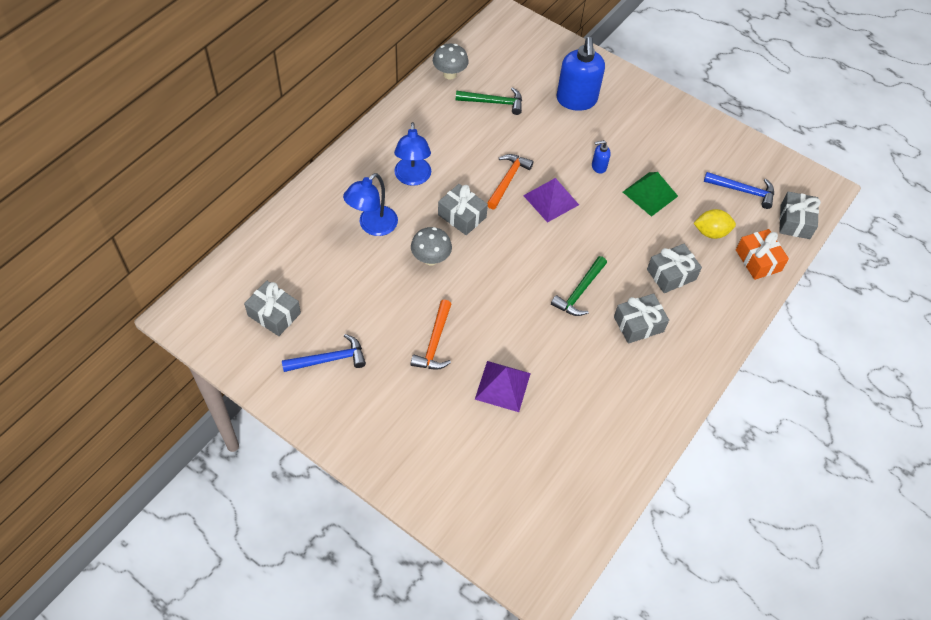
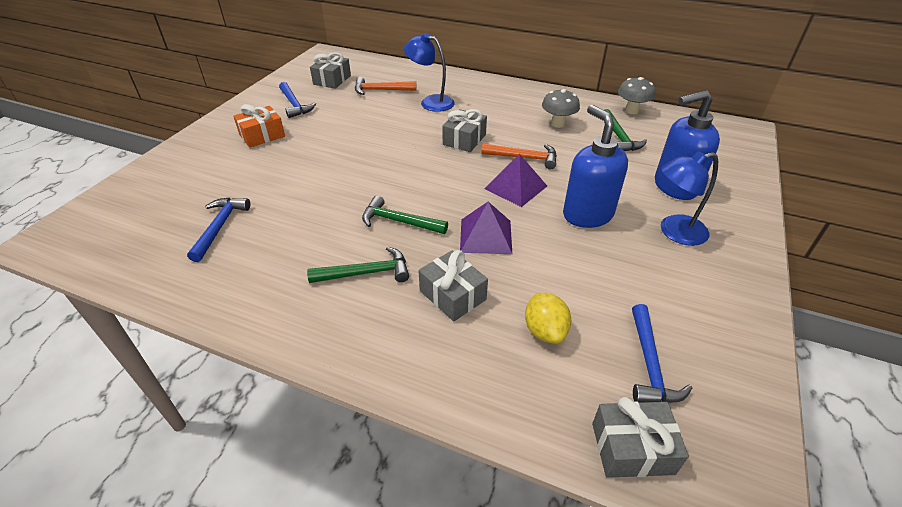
camera: 80 degrees right, 15 degrees down
(412, 178) = (493, 111): blue lamp -> blue lamp (674, 232)
(431, 259) = (408, 131): grey mushroom -> grey mushroom (557, 124)
(435, 343) = (317, 146): orange hammer -> orange hammer (381, 90)
(502, 386) = (273, 187): purple pyramid -> purple pyramid (485, 236)
(557, 431) = (219, 227): none -> blue hammer
(598, 167) = (587, 214): blue soap dispenser -> blue soap dispenser, size x2.28
(638, 324) = (366, 273): grey gift -> green hammer
(650, 194) = (574, 262): green pyramid -> none
(758, 260) = (520, 396): orange gift -> orange gift (262, 135)

